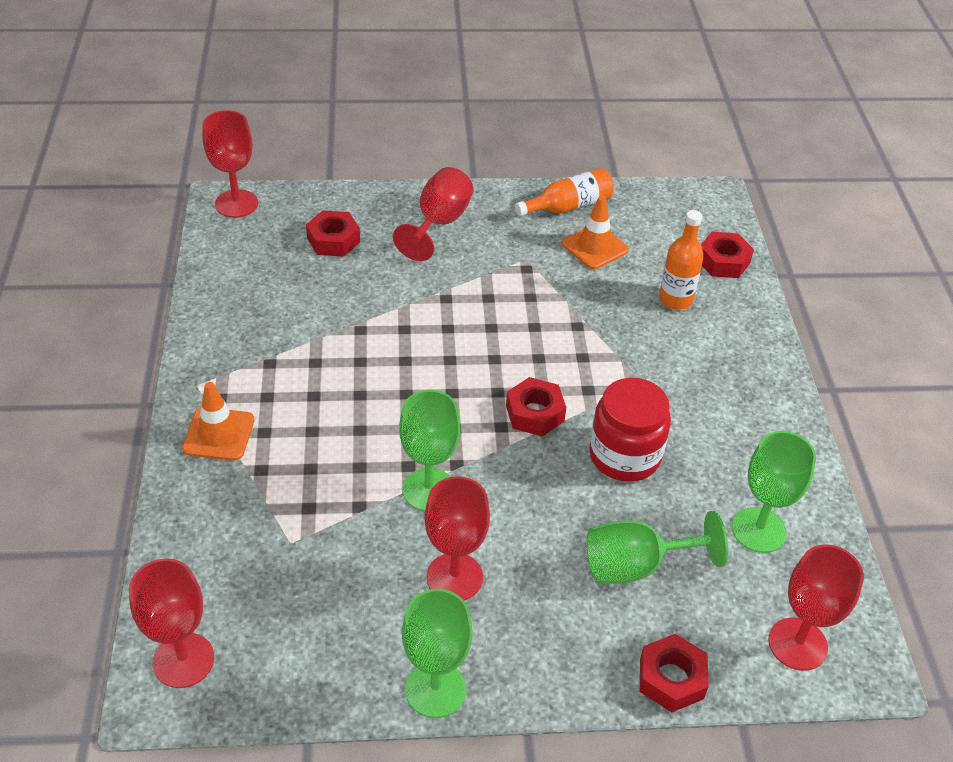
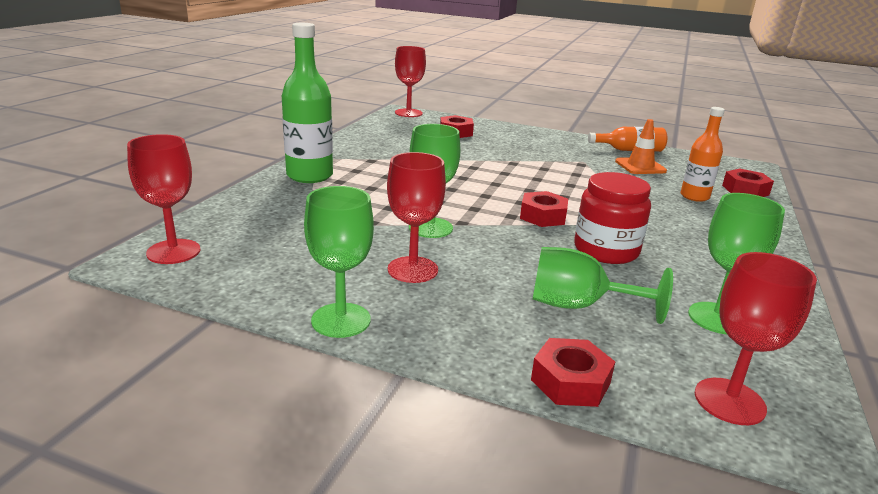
camera: 25 degrees right, 20 degrees down
(219, 434) = (309, 176): orange traffic cone -> green bottle
(439, 223) = (531, 139): red goblet -> none

